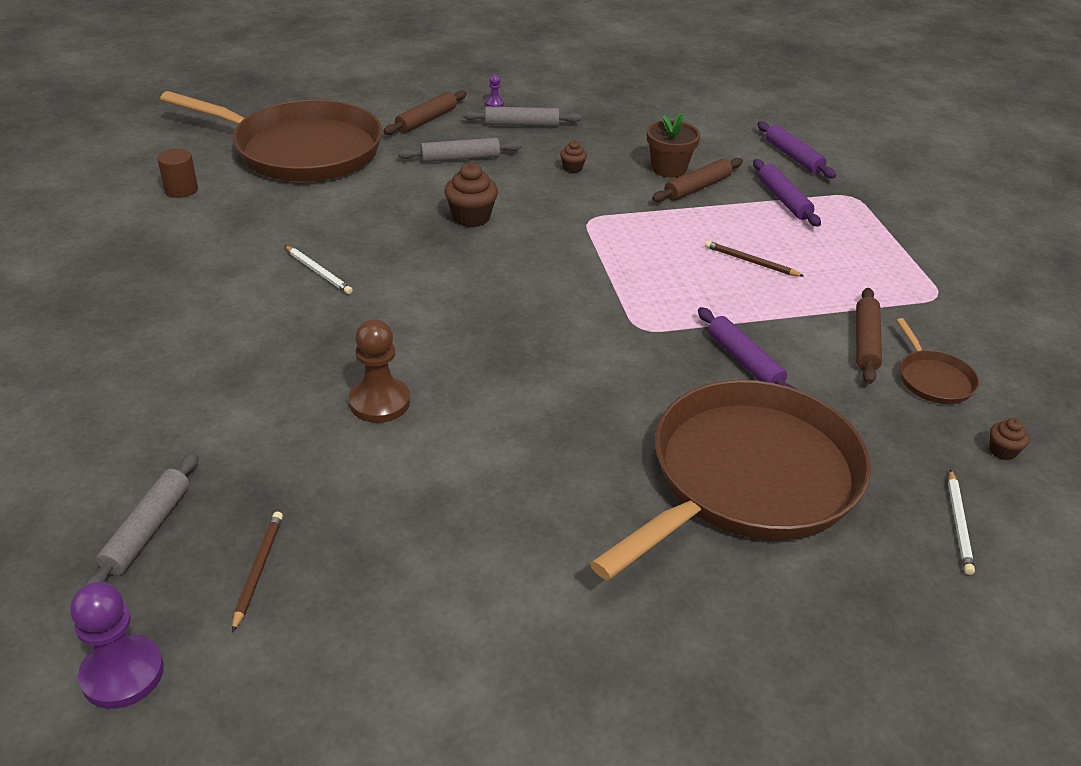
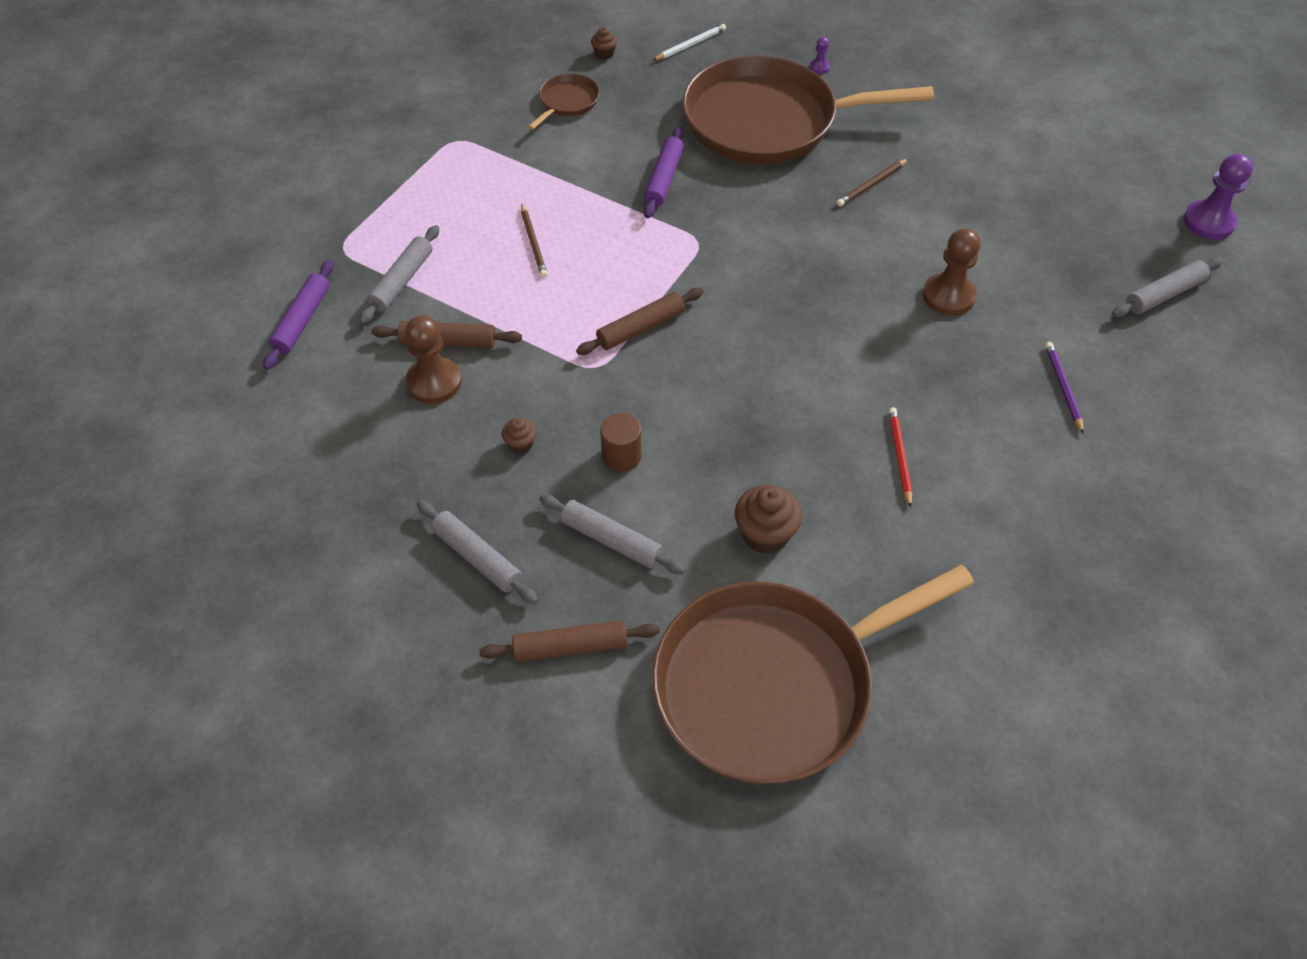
camera: 135 degrees left, 15 degrees up
(181, 190) = (963, 692): brown cylinder -> brown cylinder (621, 456)
(214, 380) = (1063, 388): none -> purple pencil
(258, 570) = (1105, 233): brown pencil -> brown pencil (872, 184)
(301, 150) = (772, 684): brown pan -> brown pan turned 90 degrees counterclockwise
(318, 272) = (899, 457): white pencil -> red pencil
(471, 217) = (696, 439): brown cupcake -> brown cupcake (765, 534)
(494, 104) = (456, 624): purple pawn -> purple pawn (819, 67)
(669, 168) = (434, 382): brown flower pot -> brown pawn
(784, 199) = (402, 281): purple rolling pin -> grey rolling pin
(865, 342) = (565, 143): brown rolling pin -> brown rolling pin (641, 328)

